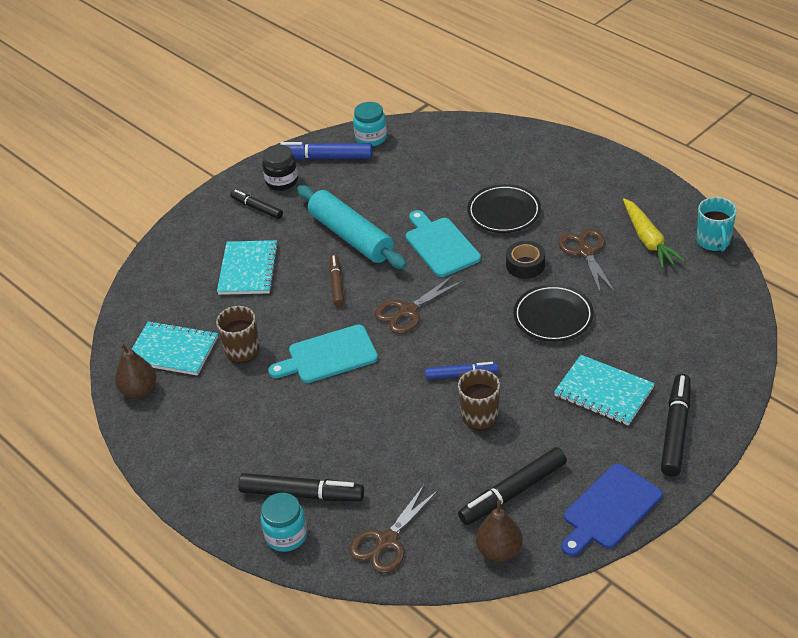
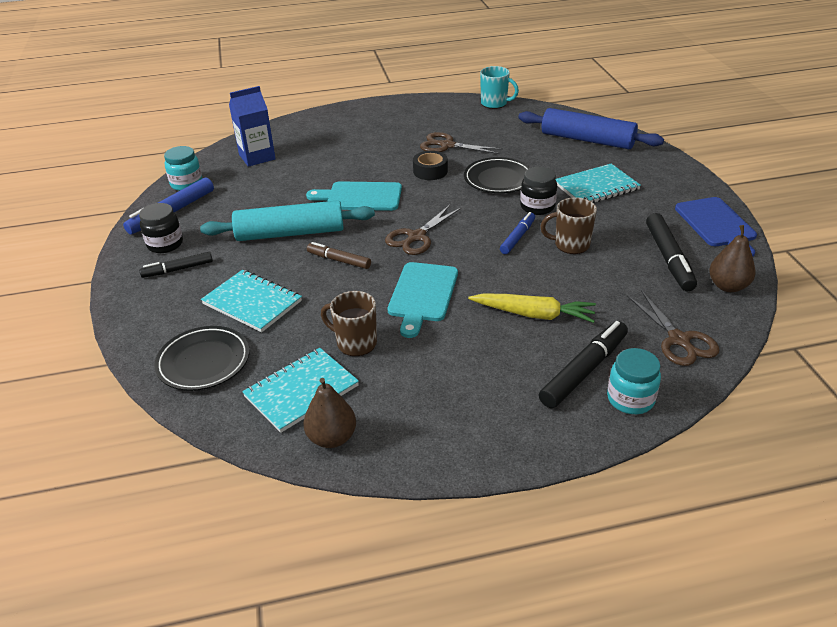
camera: 60 degrees left, 5 degrees down
(408, 311) = (416, 237): brown scissors -> brown scissors turned 45 degrees clockwise
(448, 149) = (257, 157): none -> blue carton
(504, 212) = (362, 160): black plate -> black plate (204, 362)
(526, 365) = (537, 207): none -> black jar
(648, 240) = (464, 122): yellow carrot -> yellow carrot (533, 314)
(675, 430) = (658, 175): black marker -> none
(701, 346) = (587, 140): none -> blue rolling pin

